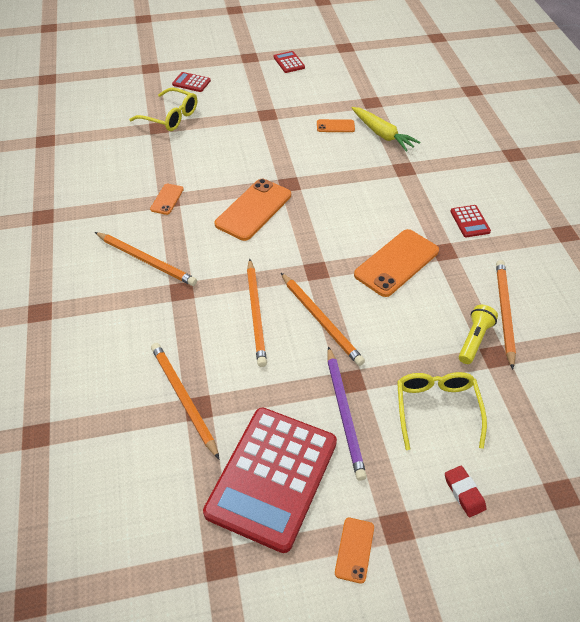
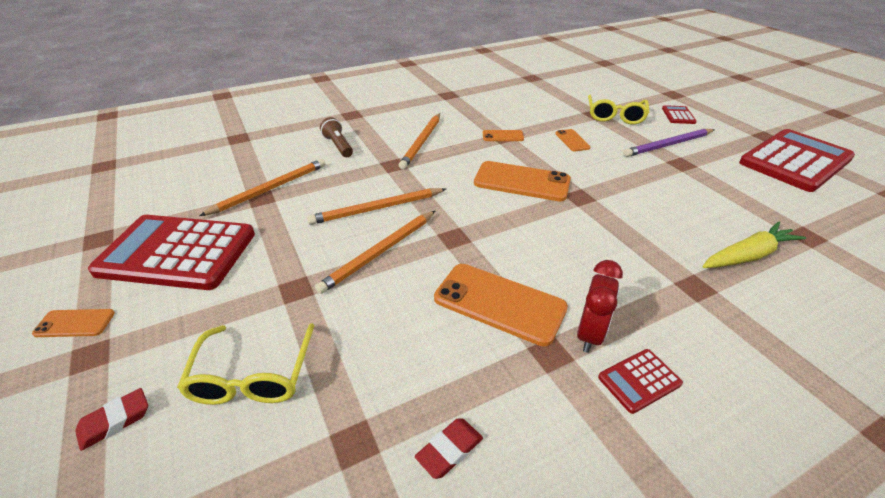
camera: 75 degrees right, 10 degrees down
(116, 332) = (338, 146): none -> brown flashlight
(289, 62) = (795, 161): red calculator -> red calculator, size x2.43
(335, 126) = (717, 213): orange phone -> orange phone (572, 140)
(344, 413) = (250, 290): purple pencil -> purple pencil (668, 145)
(382, 134) = (748, 255): yellow carrot -> yellow carrot turned 150 degrees counterclockwise
(432, 229) = (590, 334): none -> red clock
(436, 409) = (252, 376): yellow glasses -> yellow glasses turned 105 degrees clockwise
(474, 339) = (382, 410): yellow flashlight -> none
(504, 313) = (449, 450): orange pencil -> red eraser

